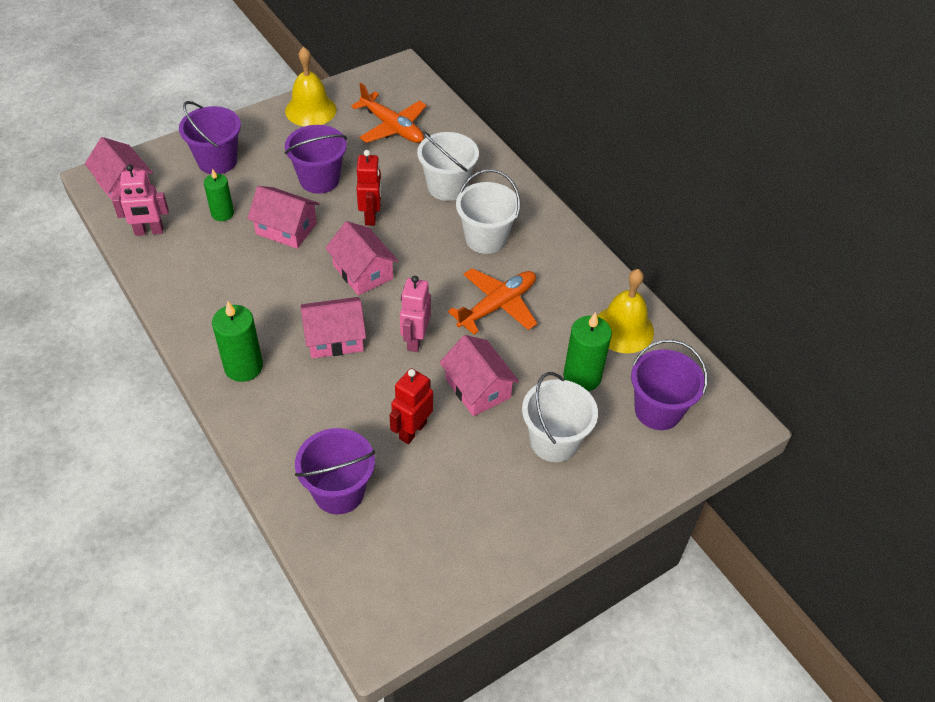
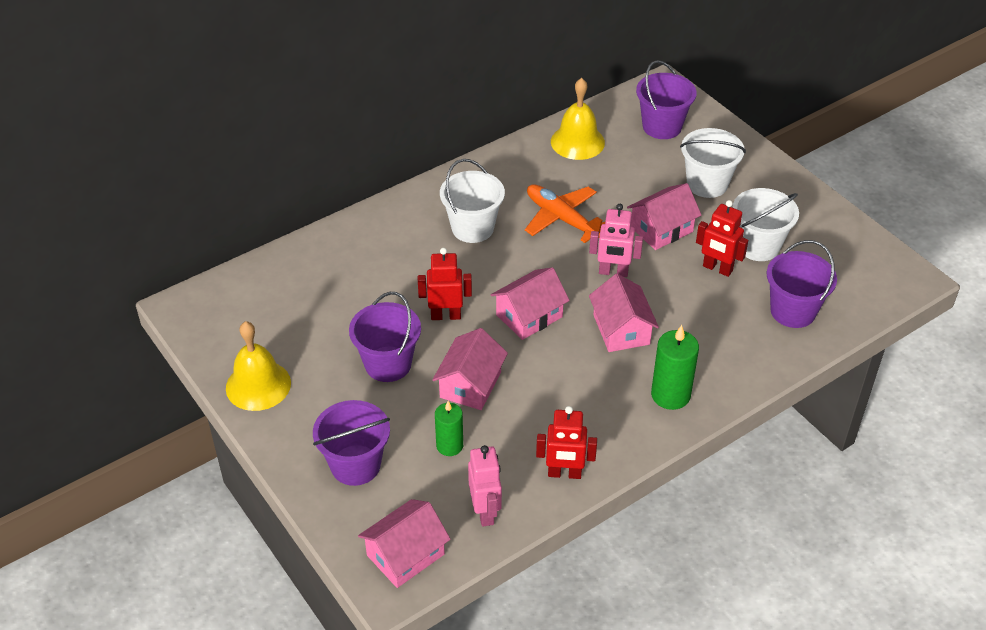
camera: 90 degrees left, 5 degrees down
(173, 282) = (564, 473): none -> red robot
(392, 127) = (295, 308): orange plane -> none
(447, 187) = (396, 258): white bucket -> white bucket (758, 246)
(582, 377) = (636, 167): green candle -> none

